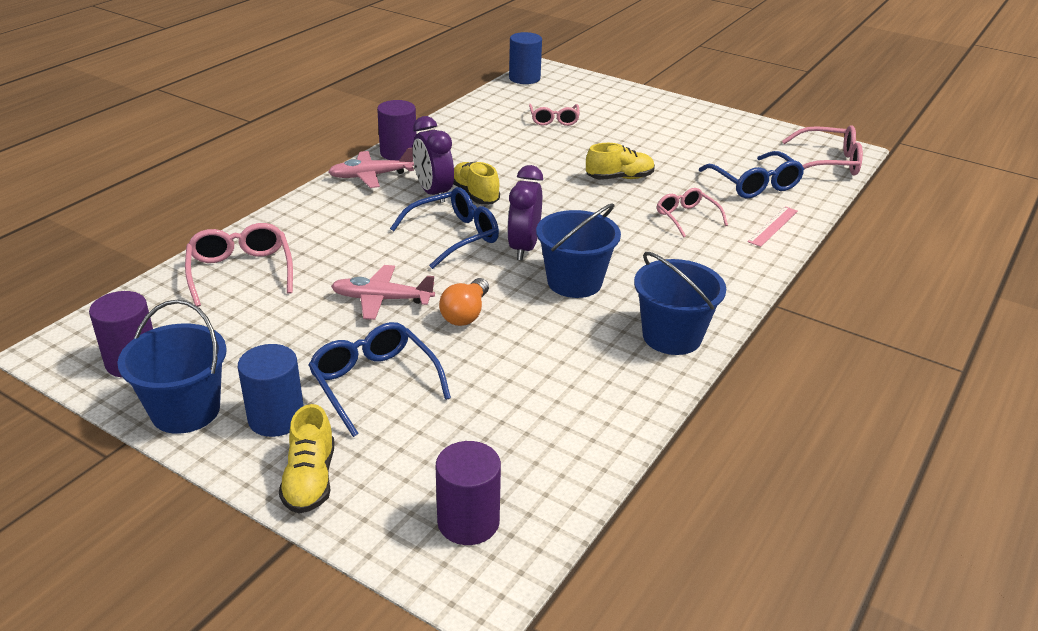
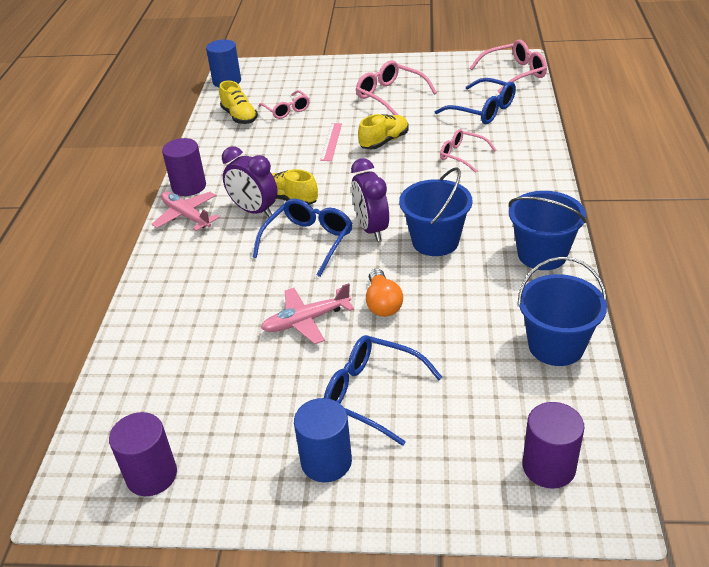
camera: 25 degrees left, 5 degrees up
(185, 410) = (245, 494): blue bucket -> blue bucket (556, 346)
(240, 272) = (162, 350): pink glasses -> pink glasses (390, 95)
(310, 480) = (405, 497): yellow shoe -> yellow shoe (239, 117)
(371, 176) = (187, 216): pink plane -> pink plane turned 90 degrees clockwise
(773, 226) = (525, 139): pink ruler -> pink ruler (331, 141)

